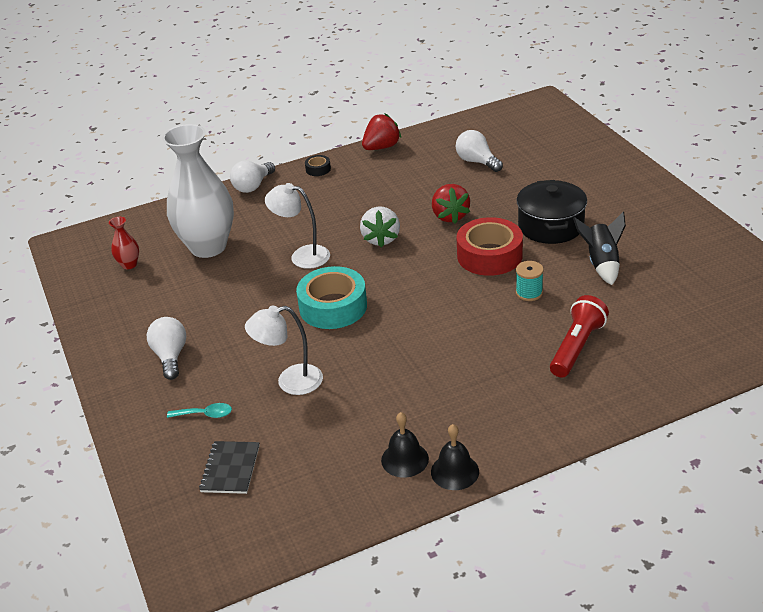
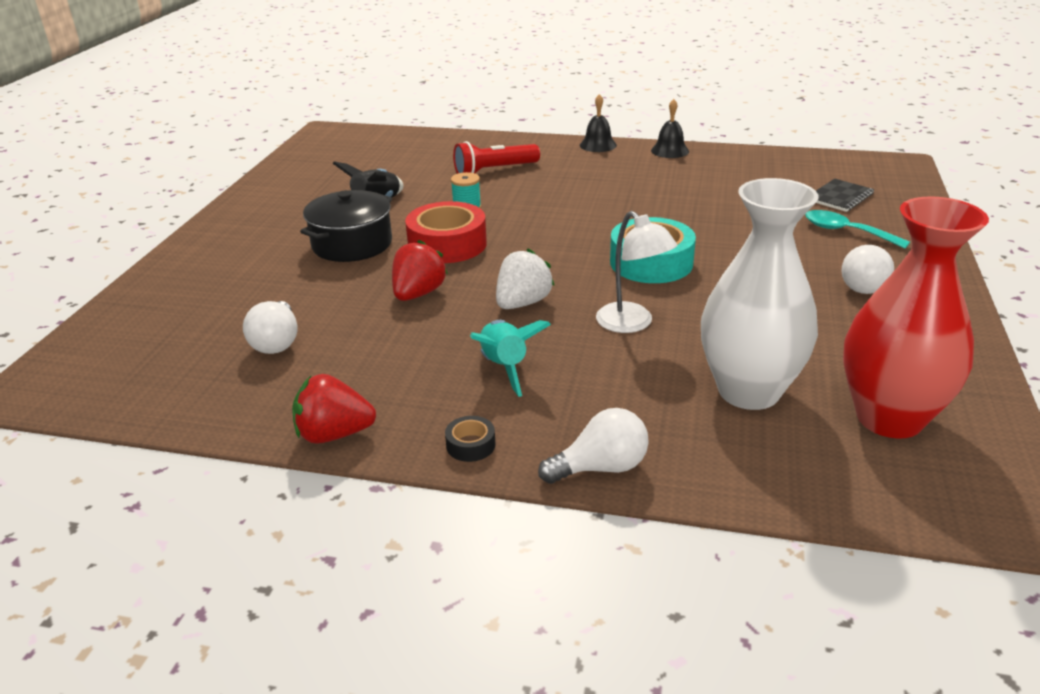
camera: 145 degrees left, 5 degrees down
(129, 264) = (889, 418): red vase -> red vase, size x2.45
(205, 414) = (846, 232): turquoise spoon -> turquoise spoon, size x1.52
(290, 382) = (748, 226): white lamp -> none
(344, 203) = (504, 367): none -> turquoise rocket
(405, 459) = (697, 164): black bell -> black bell (598, 145)

